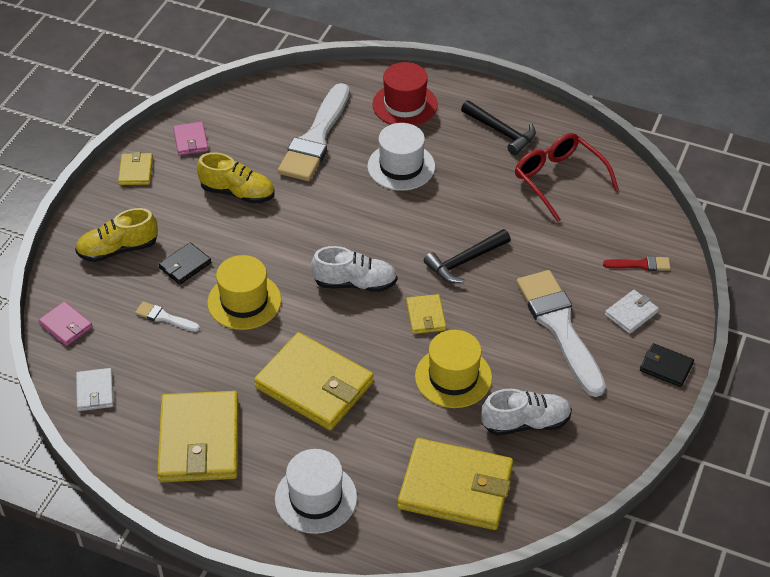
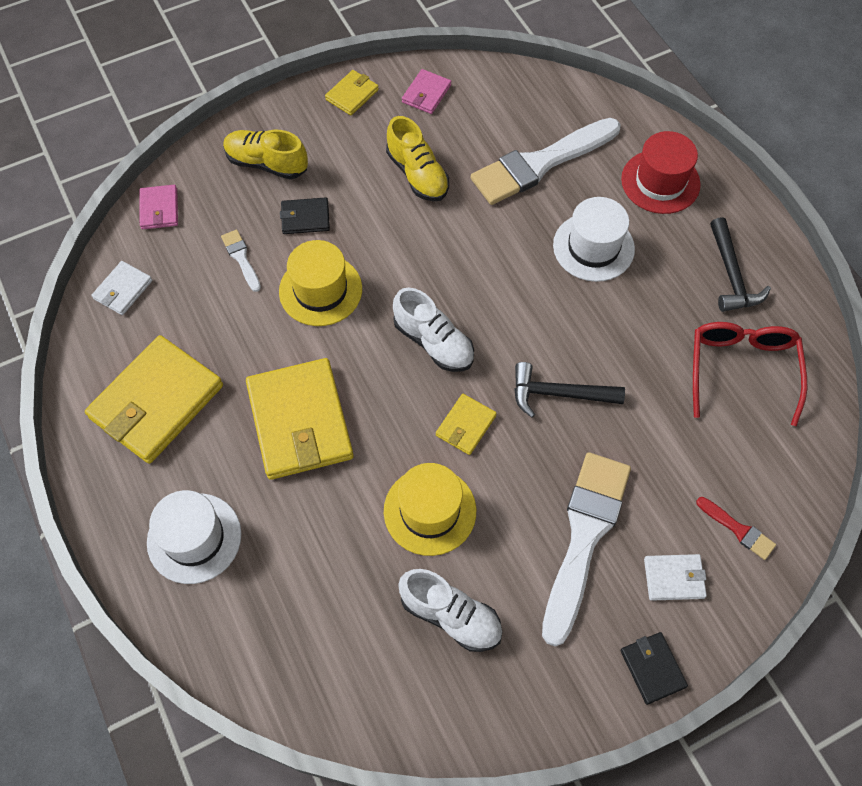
camera: 40 degrees right, 15 degrees up
(456, 487) = (321, 631): yellow wallet -> none

